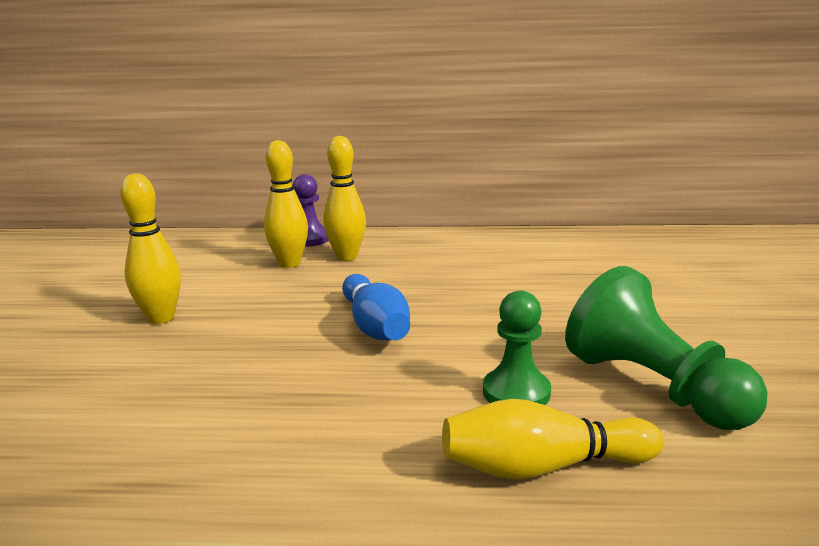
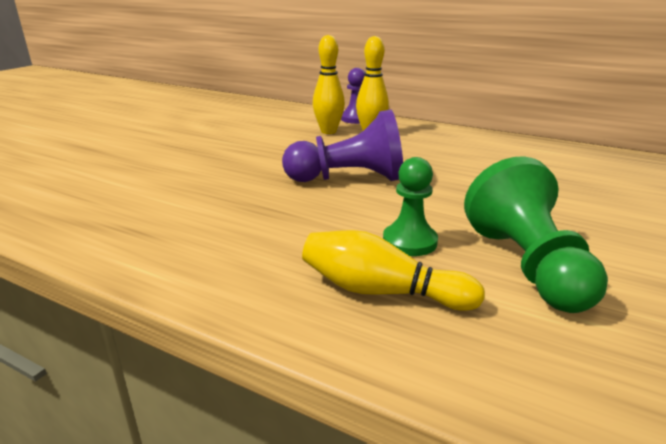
camera: 25 degrees right, 5 degrees up
(161, 318) = (222, 148): yellow bowling pin -> none
(375, 326) = (349, 179): blue bowling pin -> purple pawn

